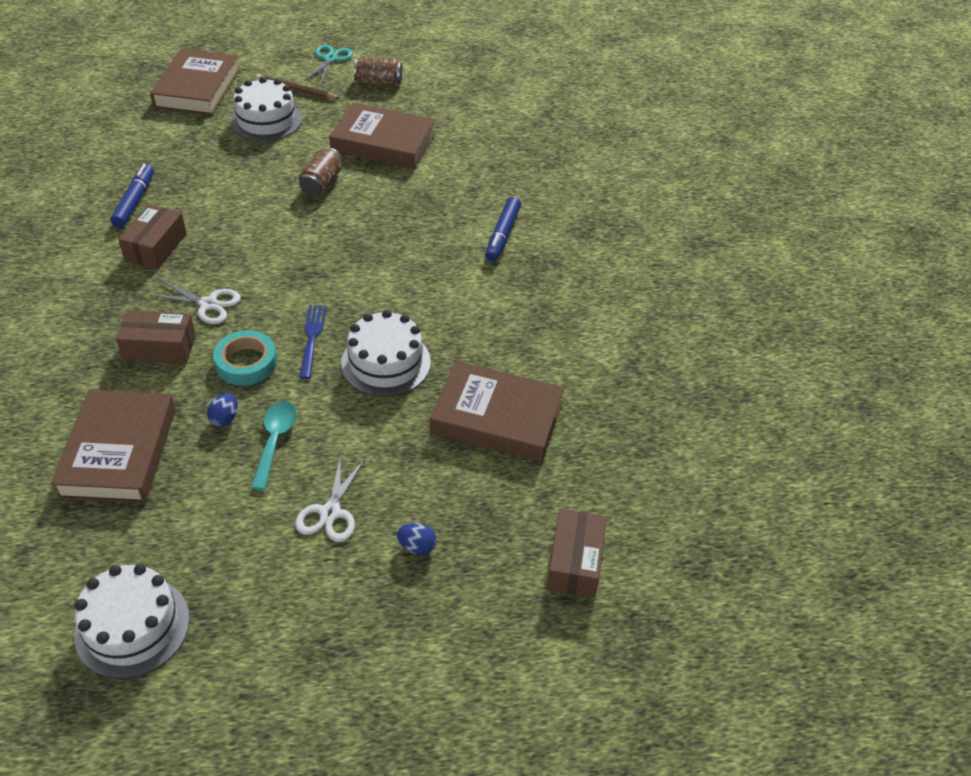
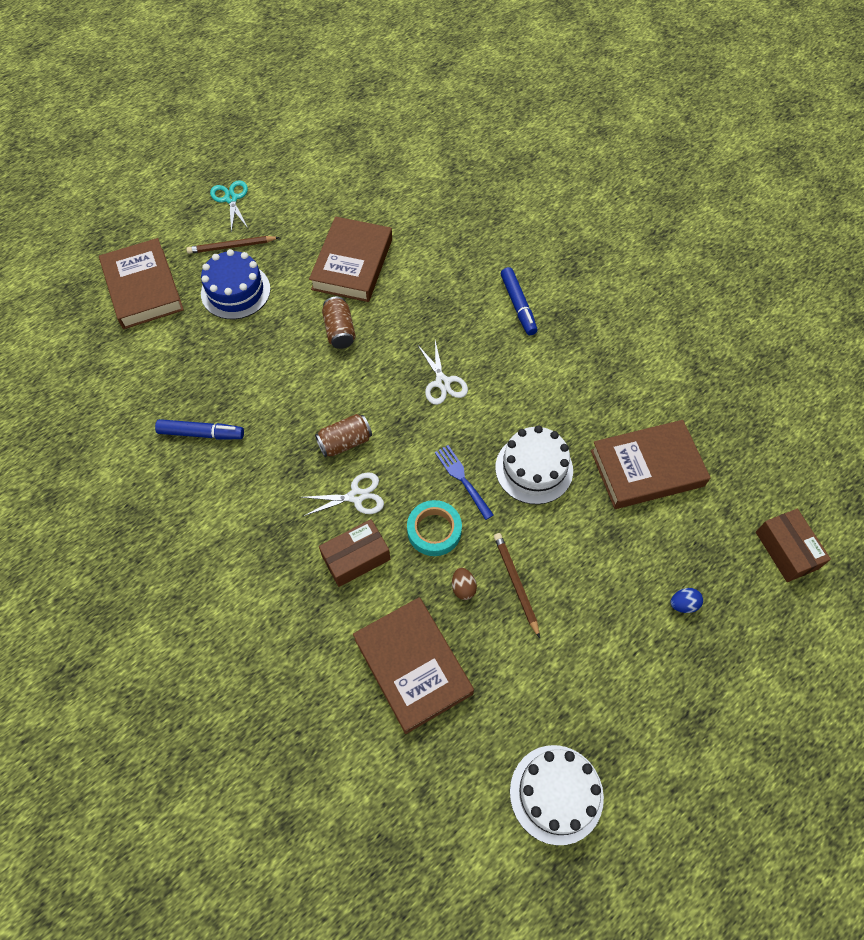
camera: 30 degrees left, 15 degrees up
(135, 201) = (201, 433): blue marker -> blue marker turned 120 degrees clockwise
(156, 247) = (263, 468): brown box -> none
(225, 418) = (463, 588): blue egg -> brown egg
(266, 120) = (235, 291): white cake -> blue cake
(275, 441) = (516, 583): turquoise spoon -> brown pencil
(330, 513) = (605, 616): white scissors -> white scissors (442, 382)
(378, 82) = (294, 204): brown can -> brown can (345, 442)
(383, 142) = (352, 264): brown book -> brown book turned 60 degrees counterclockwise

